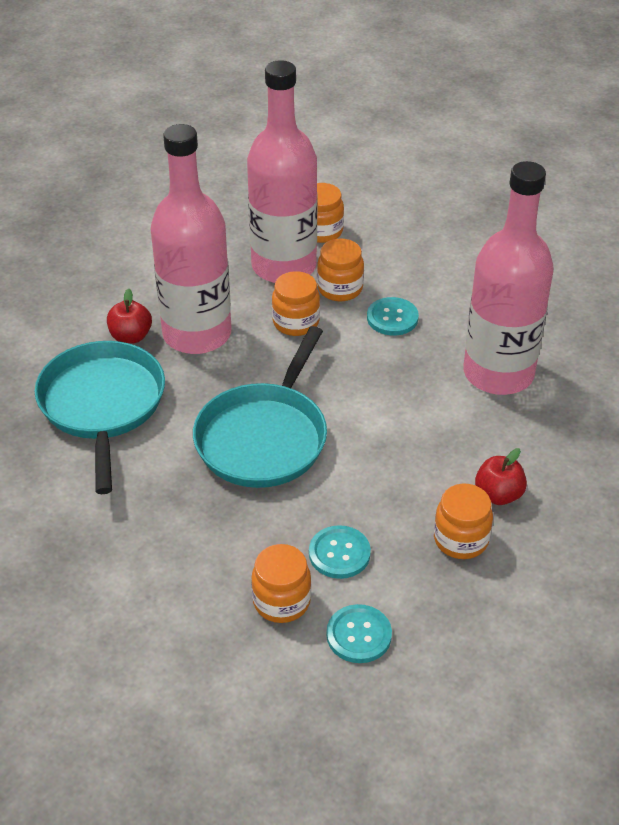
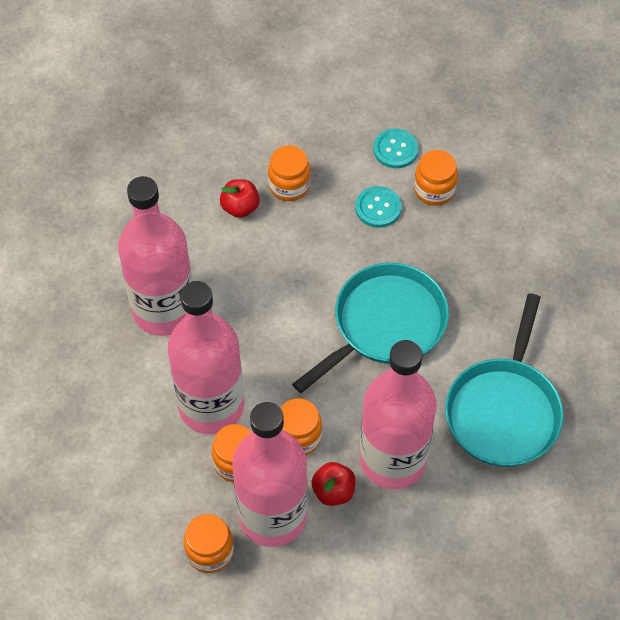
camera: 155 degrees left, 15 degrees up
(131, 336) = (453, 482): red apple -> red apple (333, 491)
(392, 318) = (211, 406): turquoise button -> pink bottle

